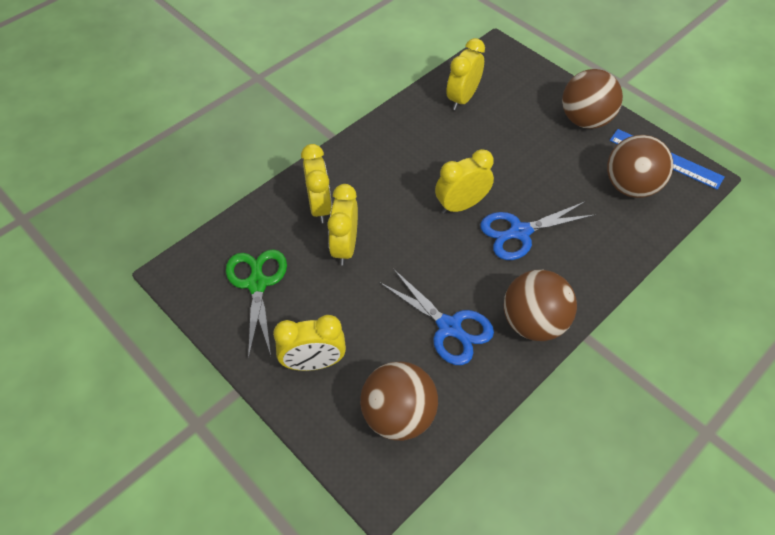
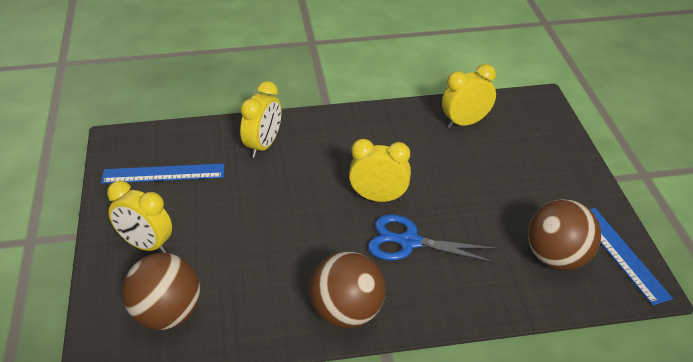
camera: 35 degrees right, 15 degrees down
(257, 283) = (163, 173): green scissors -> blue ruler
(345, 247) = (252, 181): yellow clock -> none
(449, 327) = (273, 279): blue scissors -> none
(585, 120) = (568, 187): brown ball -> none

